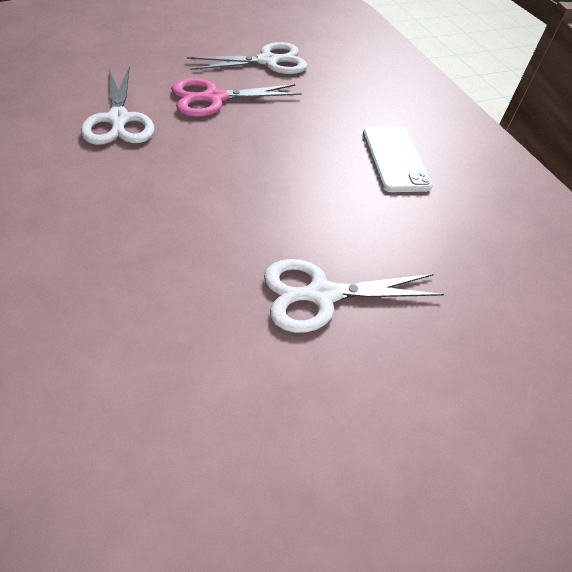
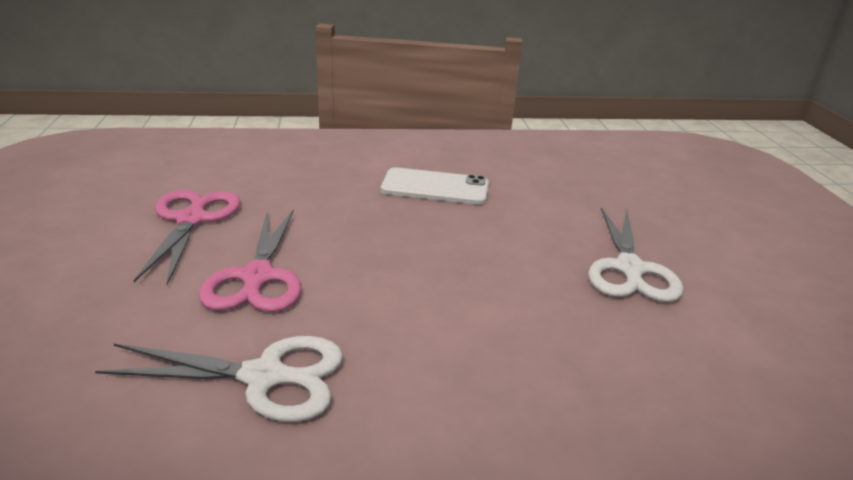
camera: 70 degrees left, 20 degrees down
(268, 61) = (191, 220): white scissors -> pink scissors

